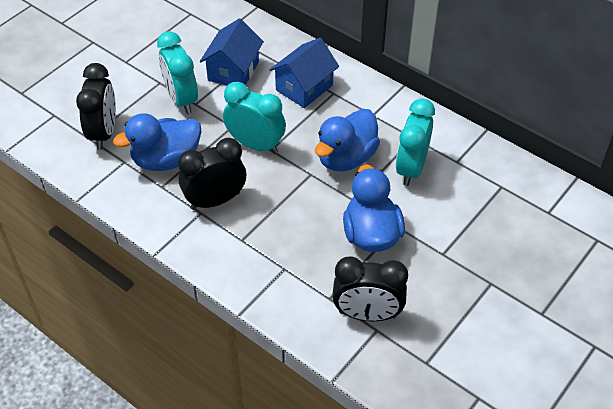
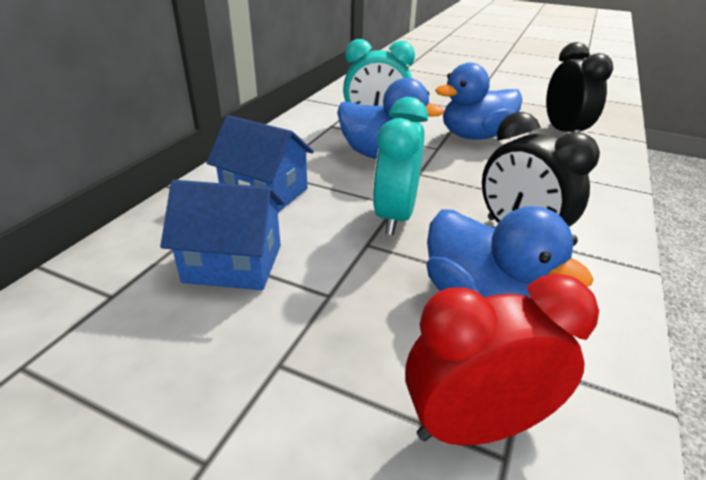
camera: 105 degrees left, 15 degrees down
(104, 133) = (474, 426): black clock -> red clock
(181, 99) = (324, 315): turquoise clock -> none

